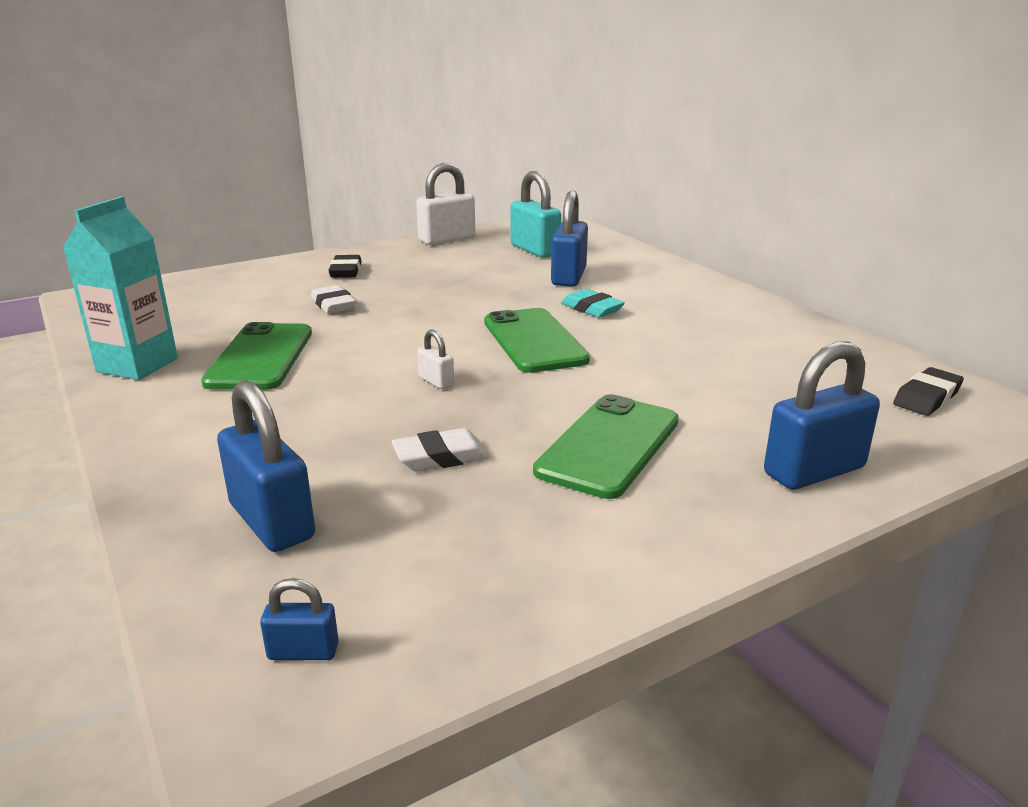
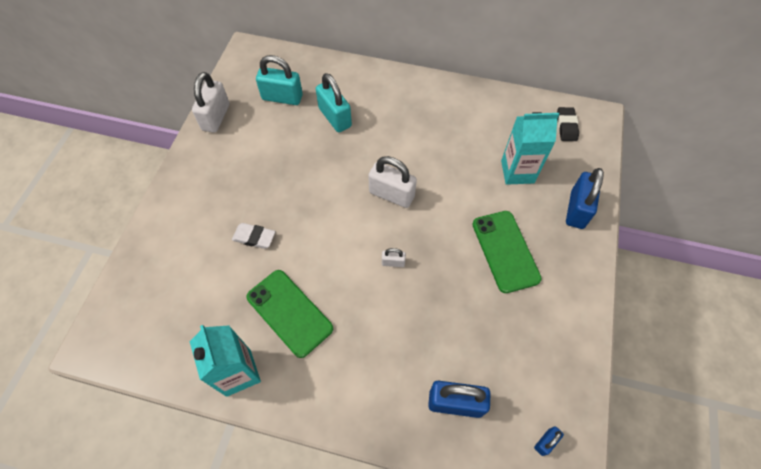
camera: 45 degrees left, 35 degrees up
(346, 271) = (209, 198): black eraser -> none
(440, 457) = (460, 312): white eraser -> none
(534, 341) = (391, 194): green phone -> white padlock
(569, 277) = (335, 117): blue padlock -> turquoise padlock
(591, 309) = (382, 144): turquoise eraser -> none
(758, 397) = (517, 172): none -> turquoise carton

